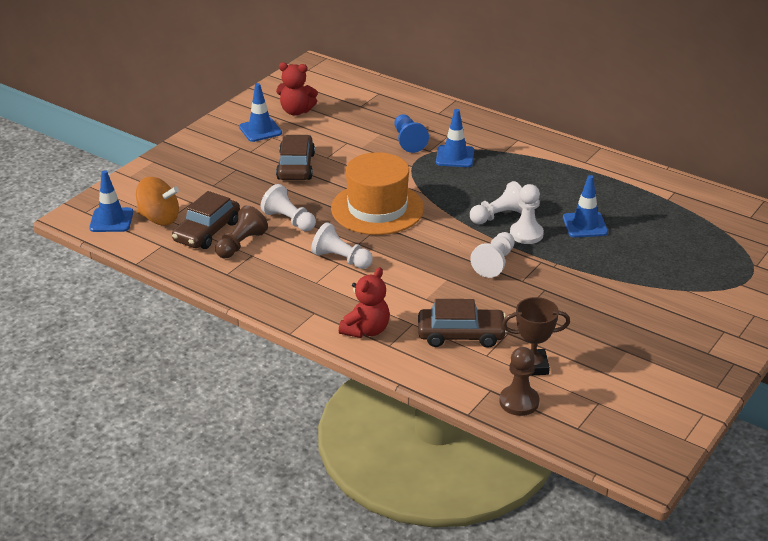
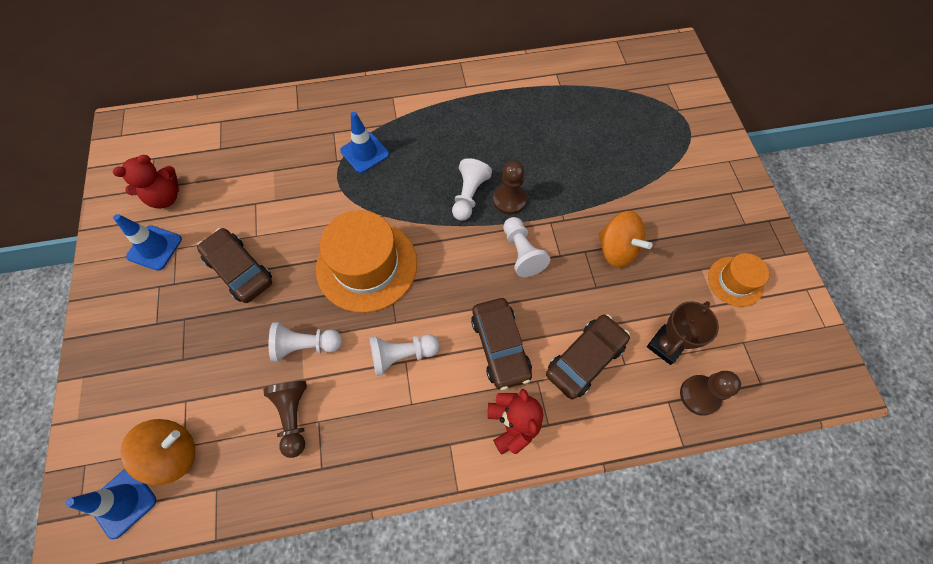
camera: 45 degrees left, 30 degrees up
(207, 231) = (242, 428): brown car -> brown car (500, 346)
(408, 141) = (307, 162): blue pawn -> none
(526, 234) = (509, 200): white pawn -> brown pawn
(571, 302) = (617, 249): none -> orange spinning top
(585, 225) = (537, 156): blue traffic cone -> none
(645, 373) = (735, 281): none -> orange hat

